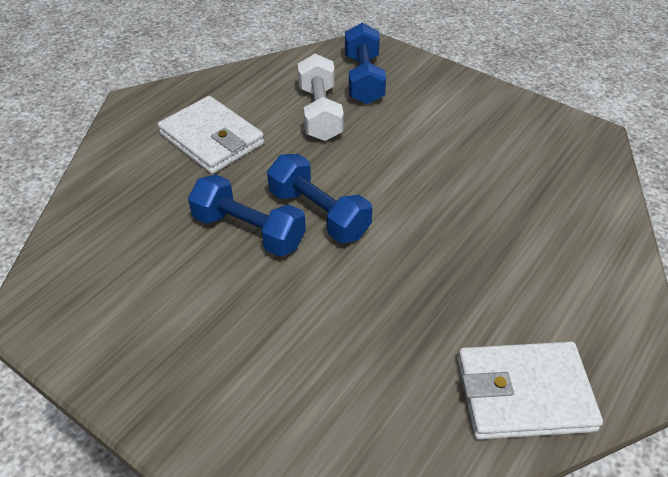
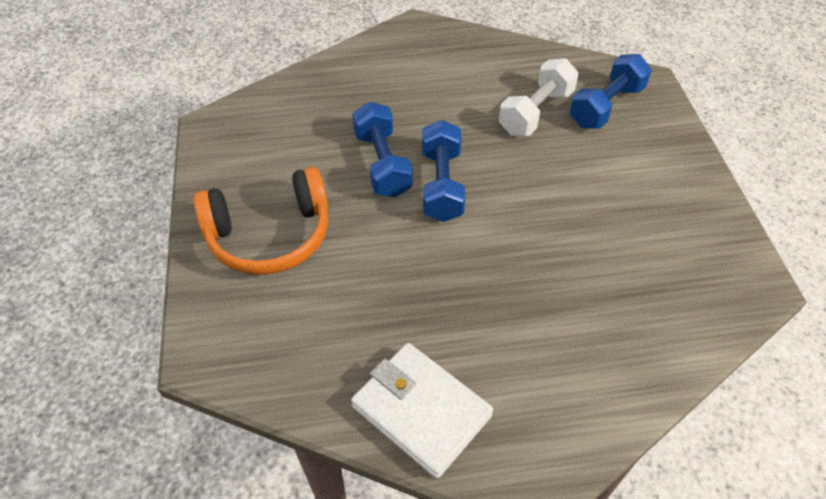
camera: 45 degrees right, 5 degrees up
(212, 139) = (435, 84): white wallet -> none
(224, 365) = (270, 235): none -> orange headphones

